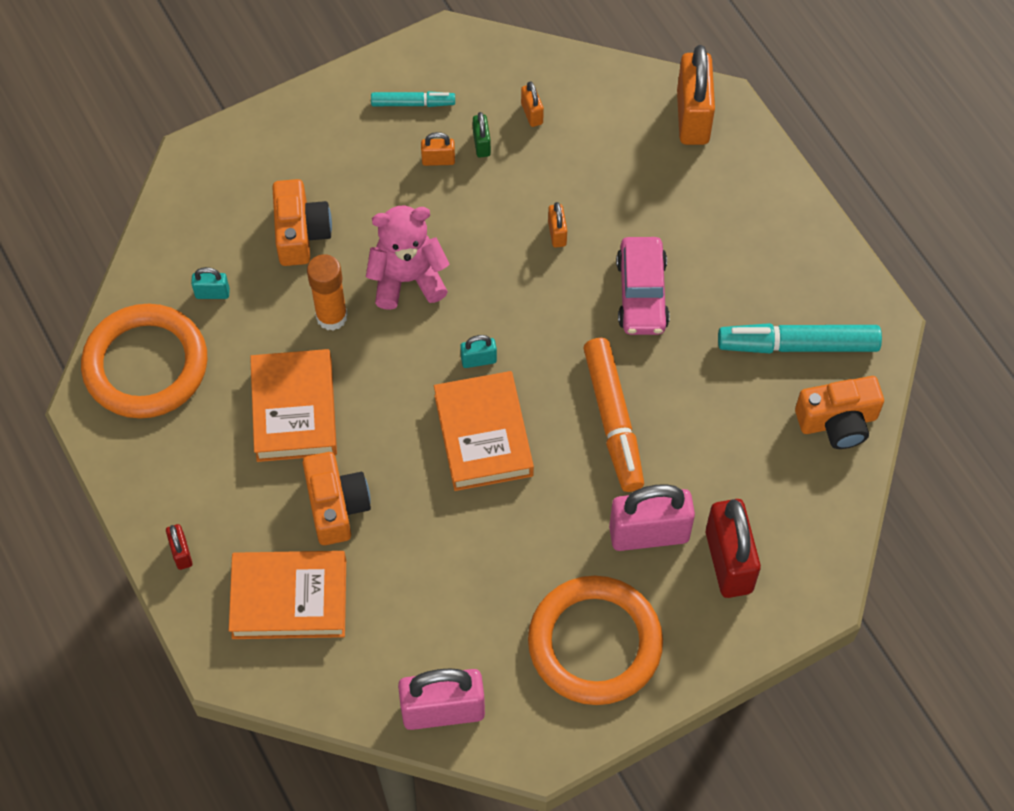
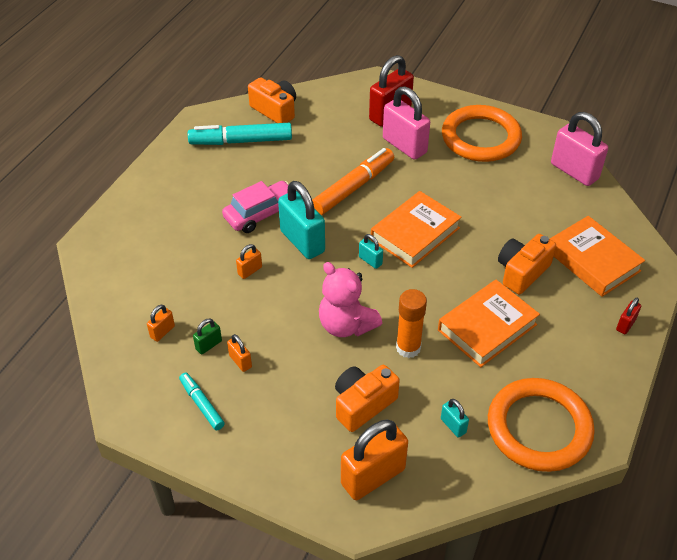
camera: 125 degrees left, 15 degrees down
(562, 310) = (302, 241): none -> turquoise padlock
(692, 117) = (108, 251): orange padlock -> orange padlock (373, 476)
(797, 345) = (241, 141): turquoise marker -> turquoise marker turned 120 degrees clockwise

